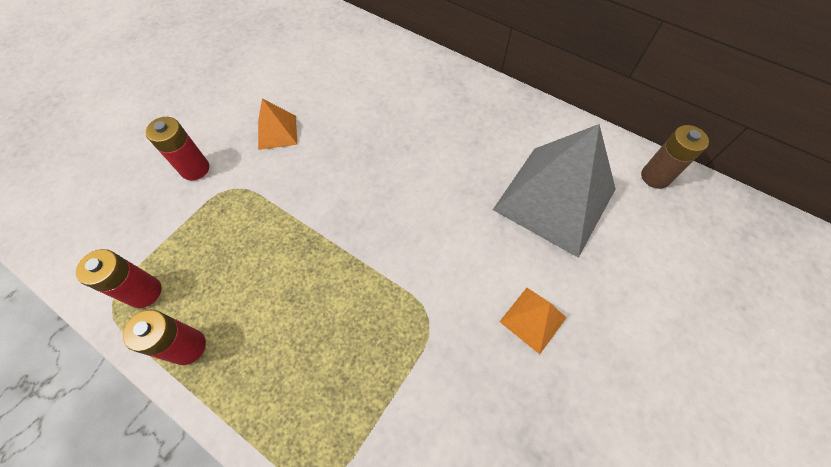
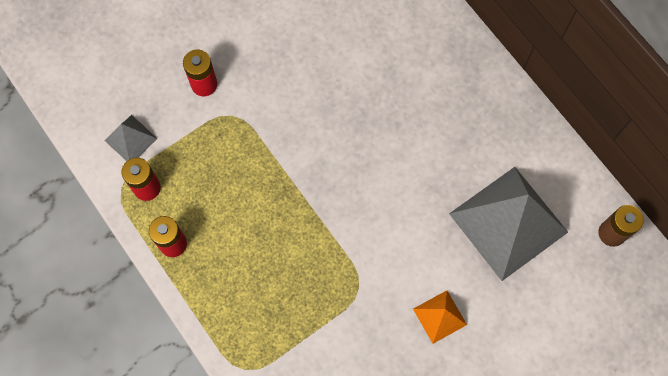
camera: 20 degrees right, 10 degrees up
(118, 246) = (131, 139): none -> grey pyramid
(277, 132) = (284, 68): orange pyramid -> none

